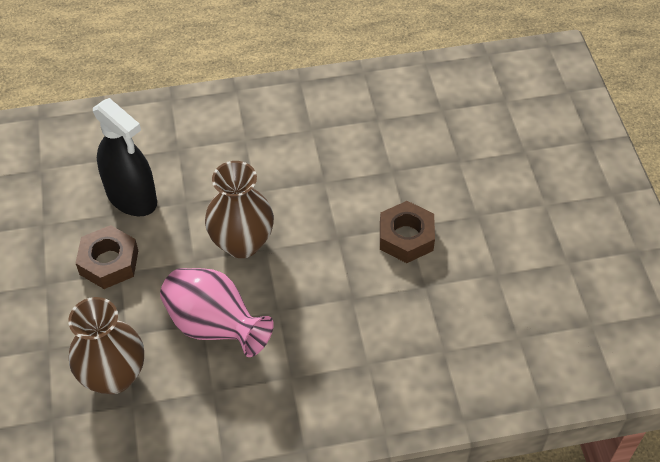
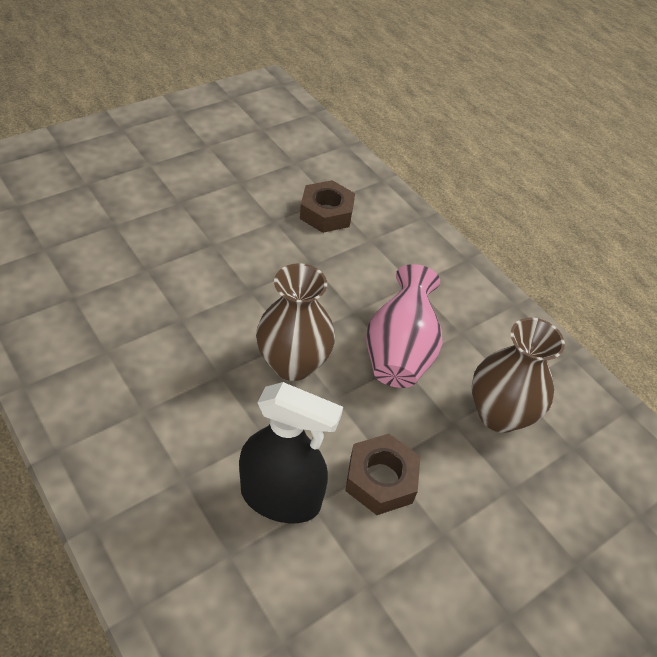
camera: 120 degrees left, 5 degrees down
(132, 197) = (280, 497): black spray bottle -> black spray bottle turned 90 degrees clockwise
(406, 237) = (226, 242): brown nut -> brown nut (326, 213)

